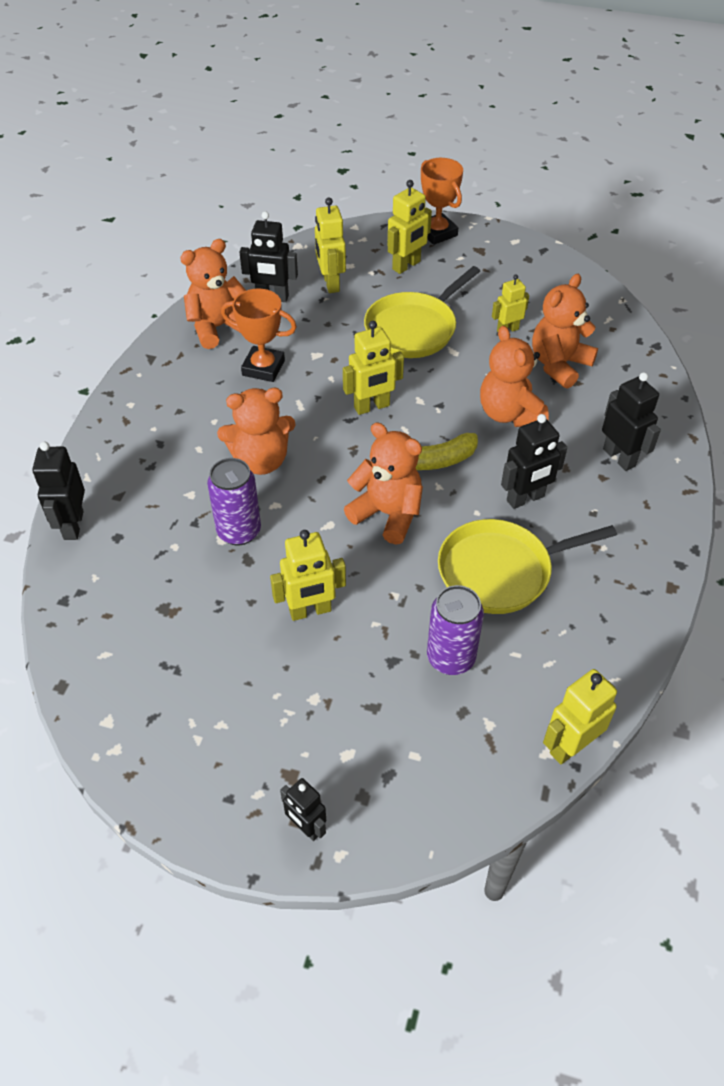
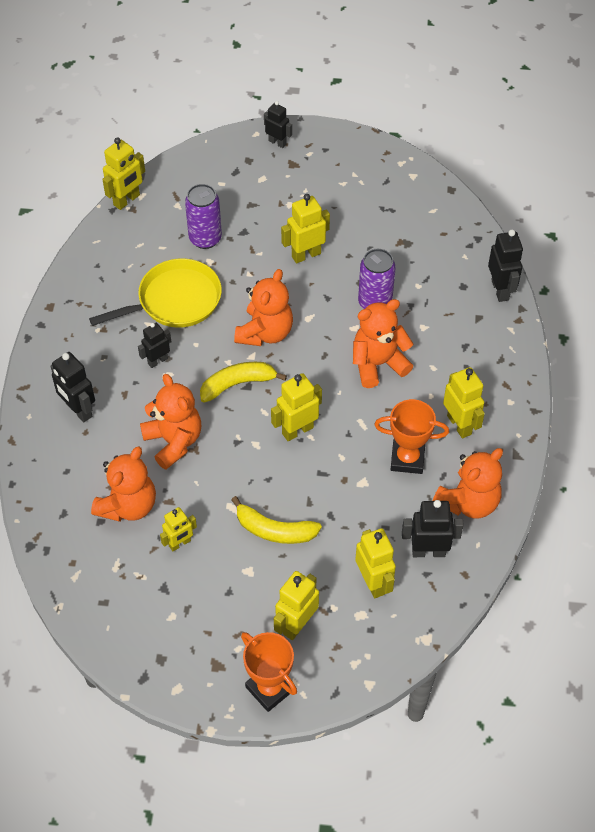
camera: 170 degrees right, 5 degrees up
(196, 390) = (459, 425): none -> yellow robot
(387, 514) = (265, 332): orange teddy bear -> orange teddy bear turned 90 degrees counterclockwise
(413, 329) = (274, 530): yellow pan -> yellow banana
(525, 499) = (157, 361): black robot -> black robot, size x0.67

